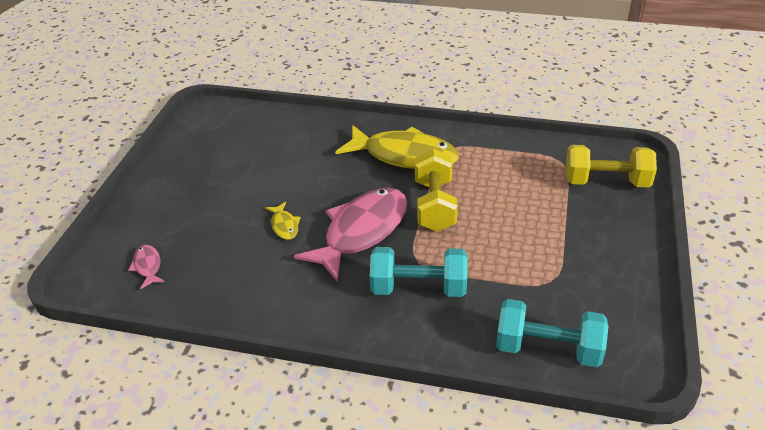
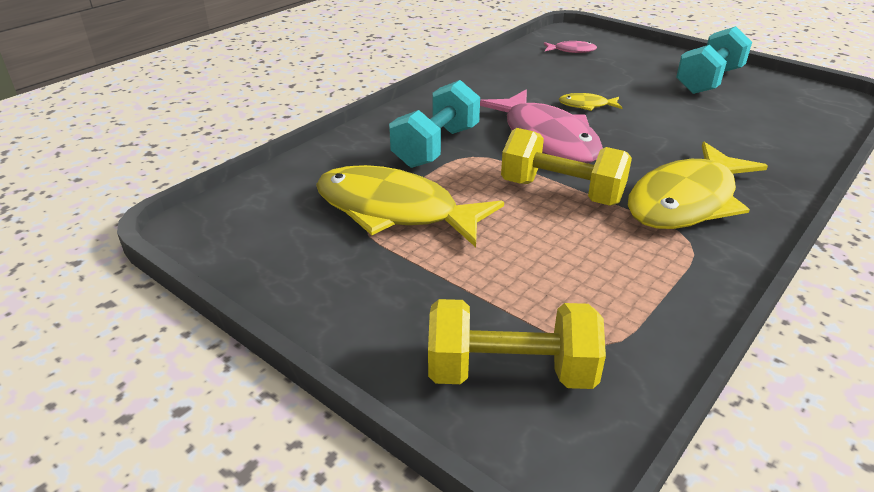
camera: 115 degrees right, 5 degrees down
(522, 273) = (394, 211): none -> yellow fish
(548, 349) = (286, 187): turquoise dumbbell -> turquoise dumbbell (709, 81)
(606, 182) = (510, 372): yellow dumbbell -> yellow dumbbell turned 60 degrees clockwise

